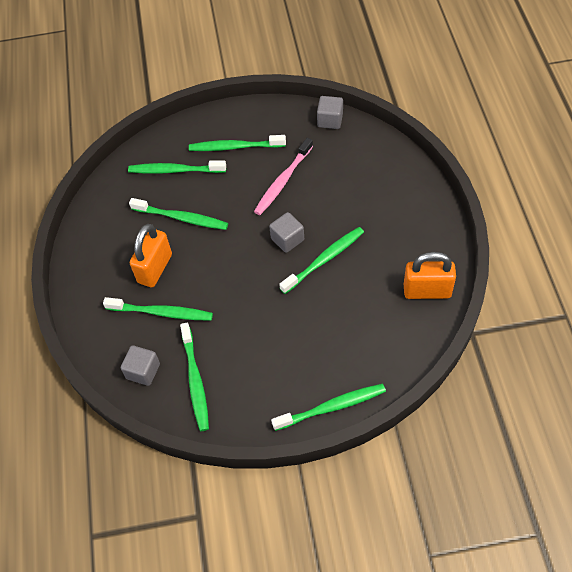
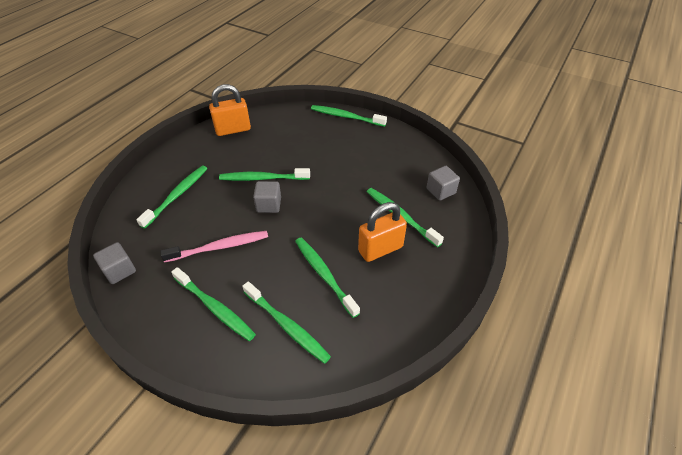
camera: 145 degrees left, 10 degrees down
(195, 381) = (410, 167): green toothbrush -> green toothbrush (177, 195)
(427, 291) = (233, 130): orange padlock -> orange padlock turned 60 degrees counterclockwise

